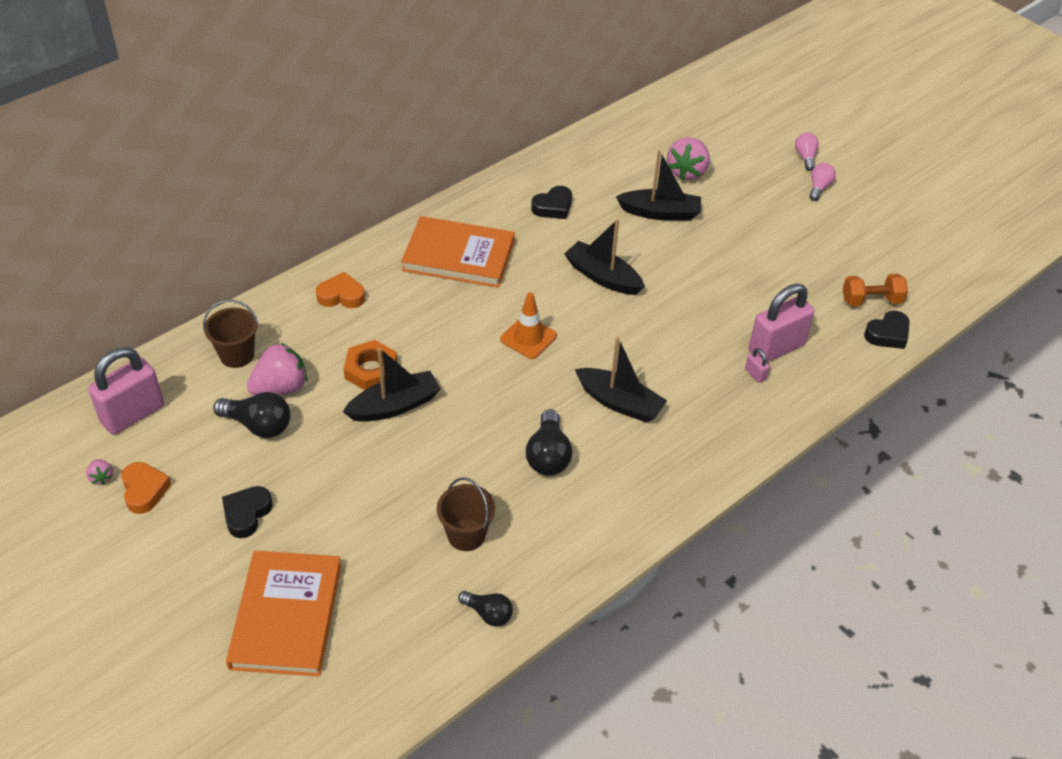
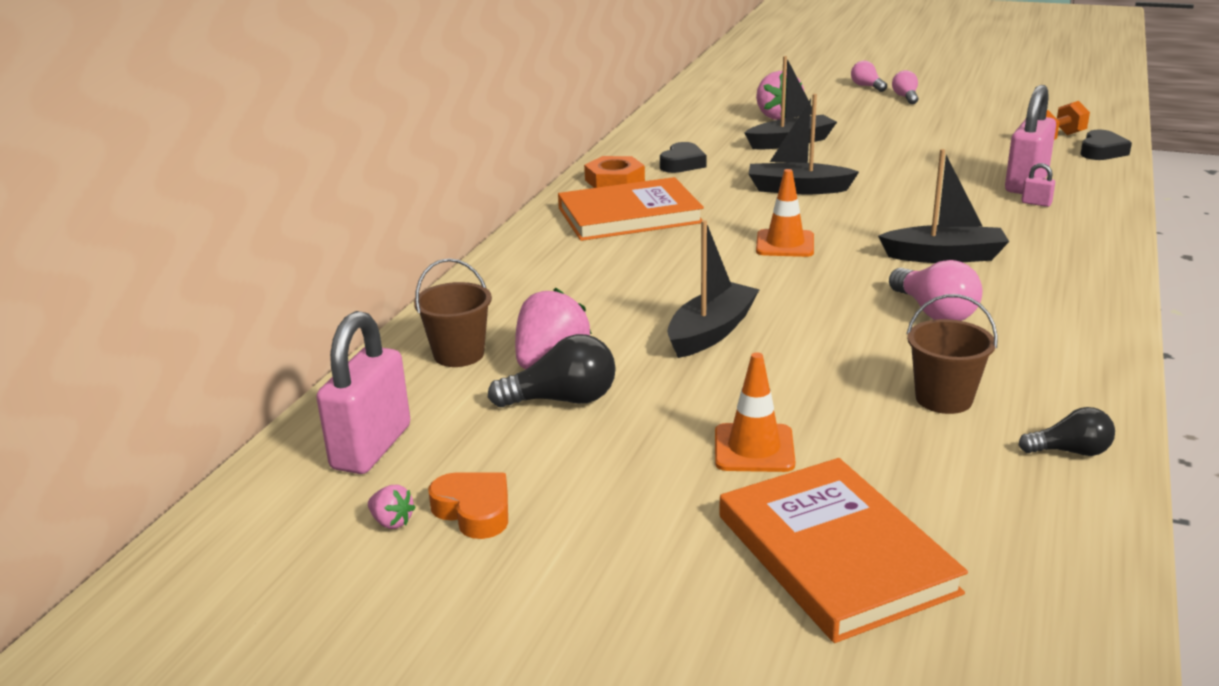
camera: 25 degrees left, 20 degrees down
(246, 514) = (650, 480): black heart -> none
(321, 519) = (754, 448): none -> orange traffic cone
(341, 296) = (533, 275): orange heart -> none
(371, 370) = (645, 315): orange nut -> orange nut (614, 180)
(548, 455) = (934, 312): black light bulb -> pink light bulb

